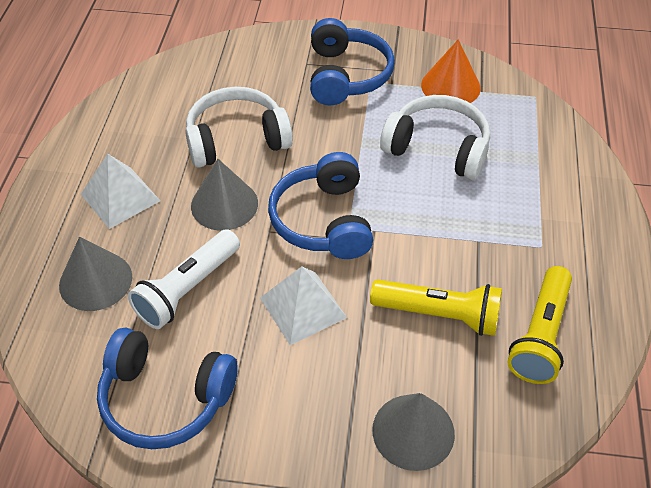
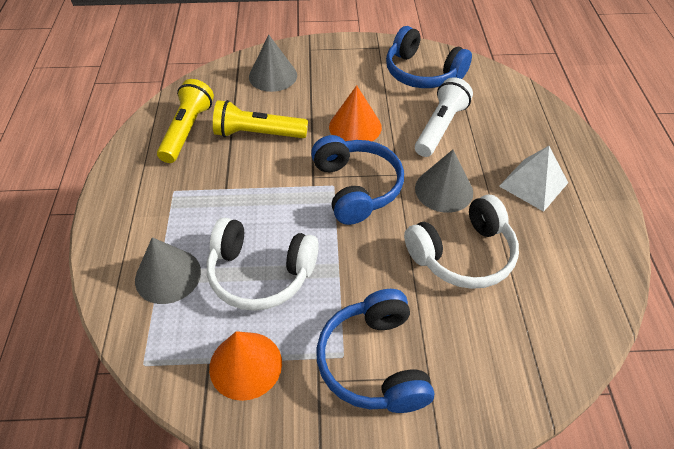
camera: 170 degrees right, 0 degrees up
(95, 281) = (507, 124): grey cone -> grey cone (168, 275)
(165, 398) = (422, 73): blue headphones -> blue headphones turned 150 degrees counterclockwise
(303, 307) = (355, 126): white pyramid -> orange cone

